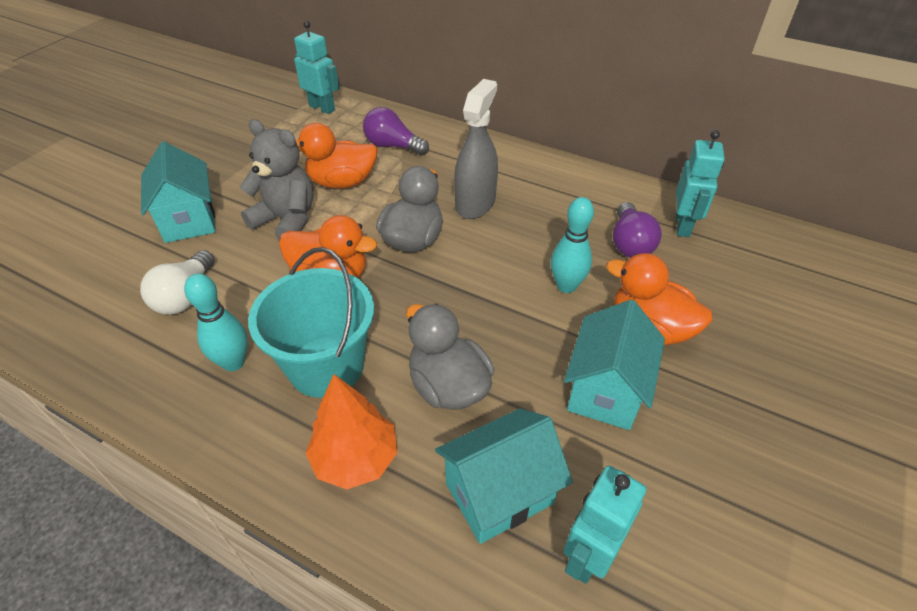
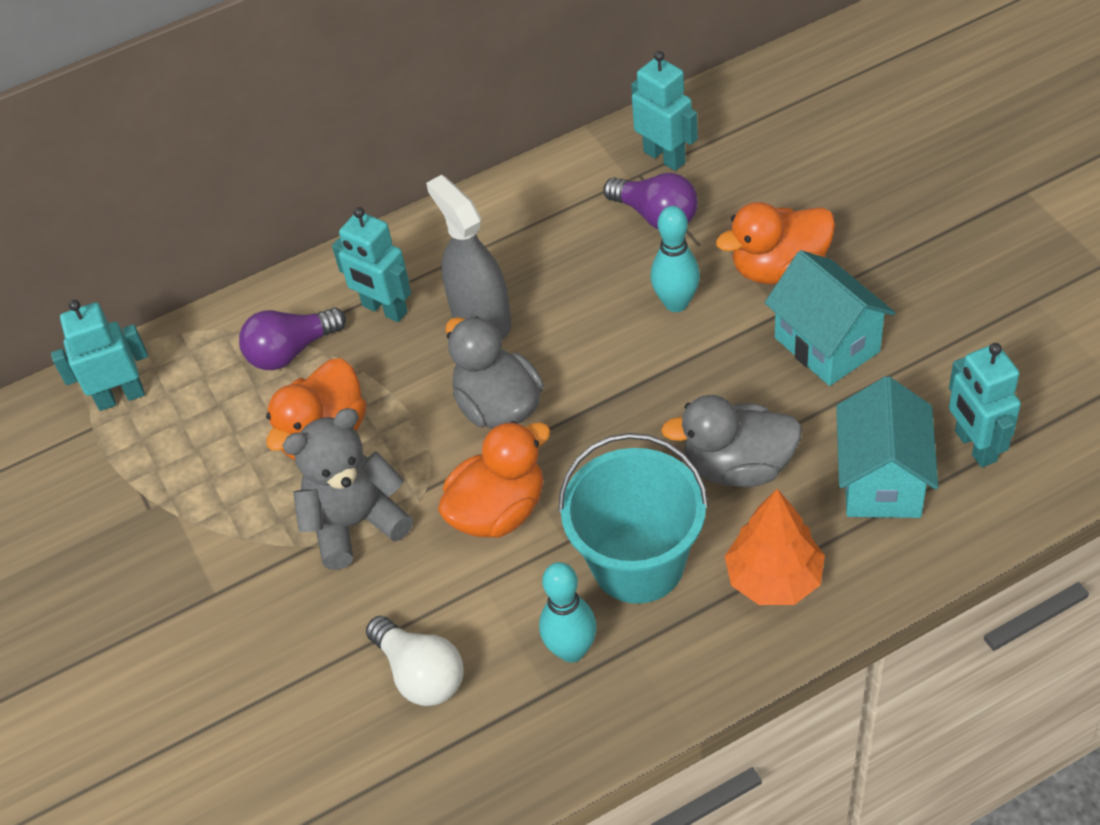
camera: 50 degrees left, 5 degrees up
(189, 220) = (264, 635): turquoise house -> none
(449, 165) = (384, 309): none -> turquoise robot

